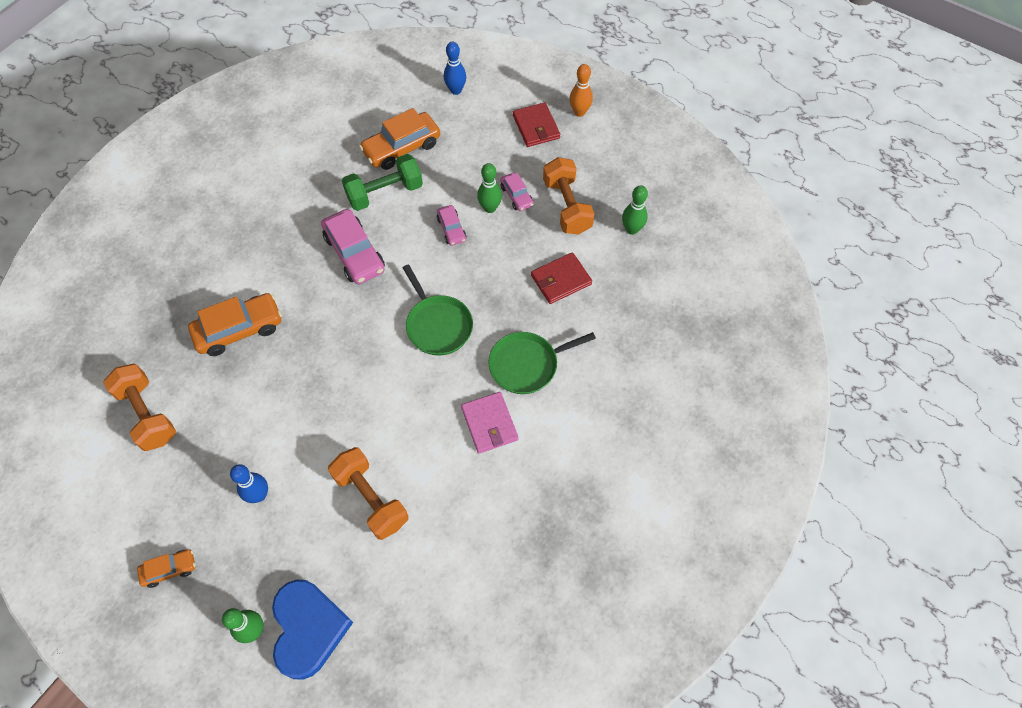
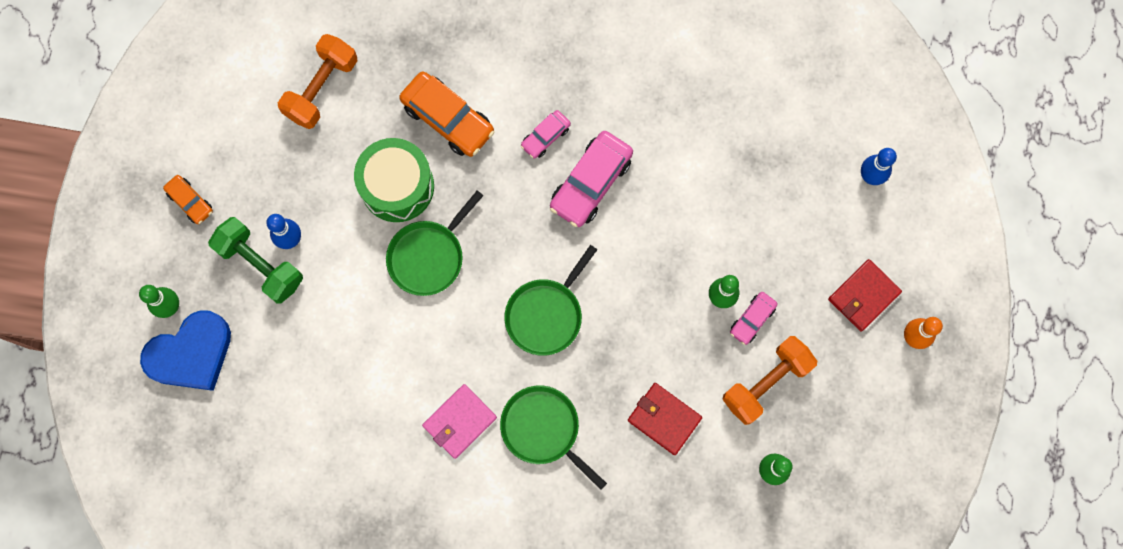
camera: 65 degrees right, 15 degrees up
(269, 390) = (397, 186): none -> green drum
(341, 390) = (428, 256): none -> green pan
(371, 499) = (332, 345): orange dumbbell -> none
(385, 193) = (683, 172): green dumbbell -> green dumbbell (261, 264)
(402, 148) = (754, 159): orange car -> none
(451, 229) = (672, 269): pink car -> pink car (545, 137)

